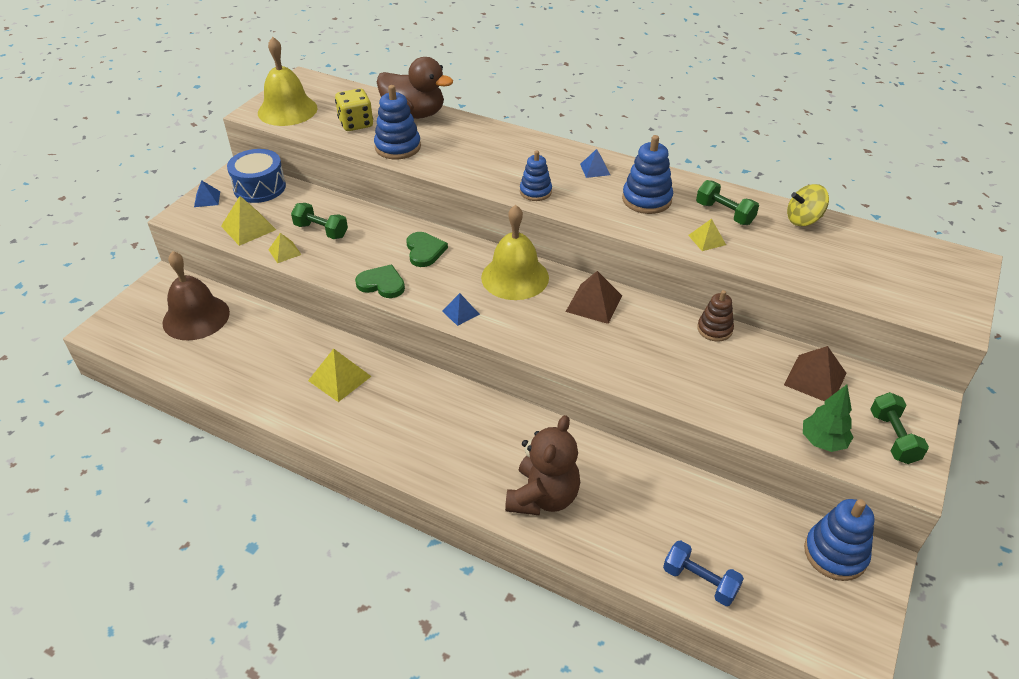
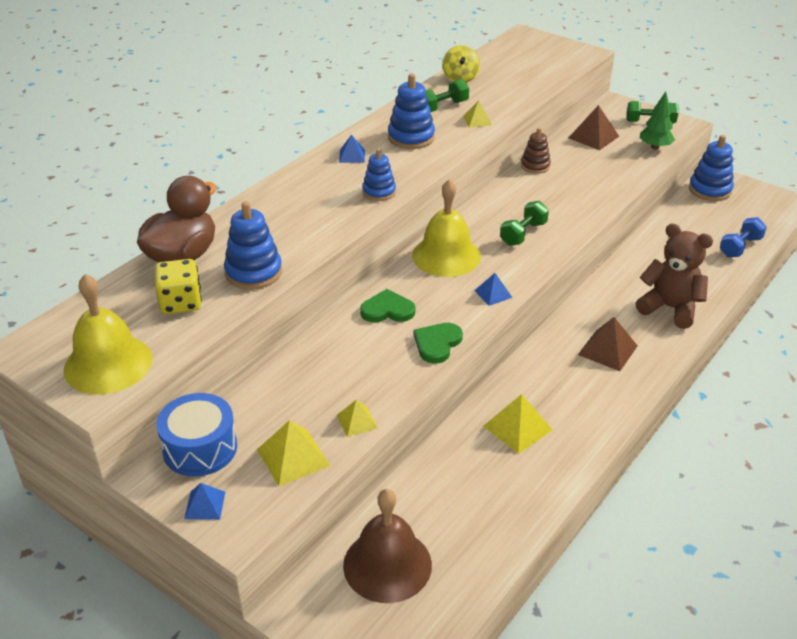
camera: 80 degrees left, 5 degrees down
(321, 231) = (323, 389): green dumbbell -> green dumbbell (523, 234)
(594, 303) = (493, 217): brown pyramid -> brown pyramid (607, 350)

